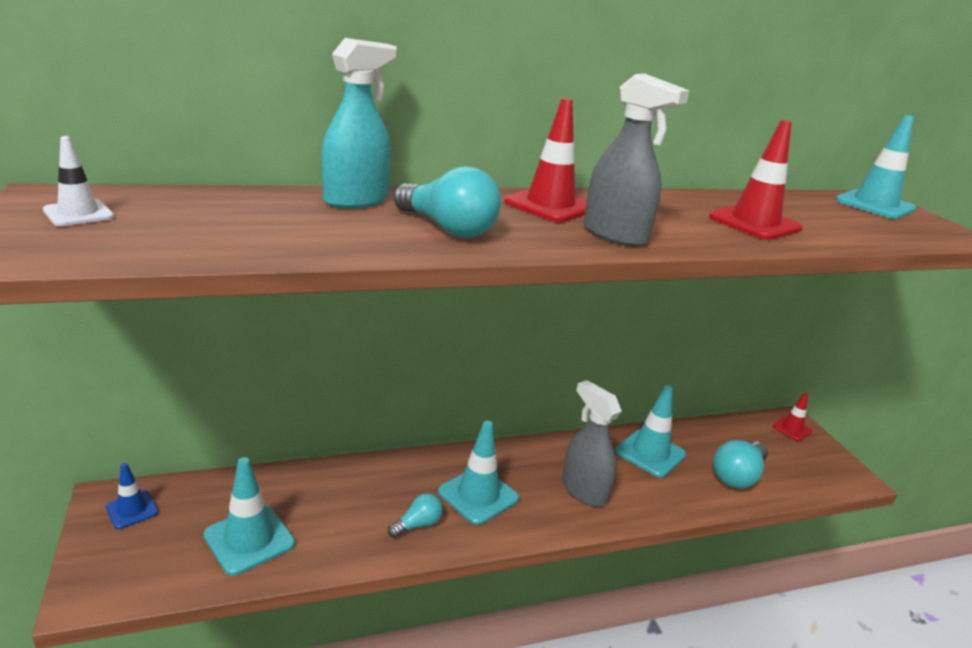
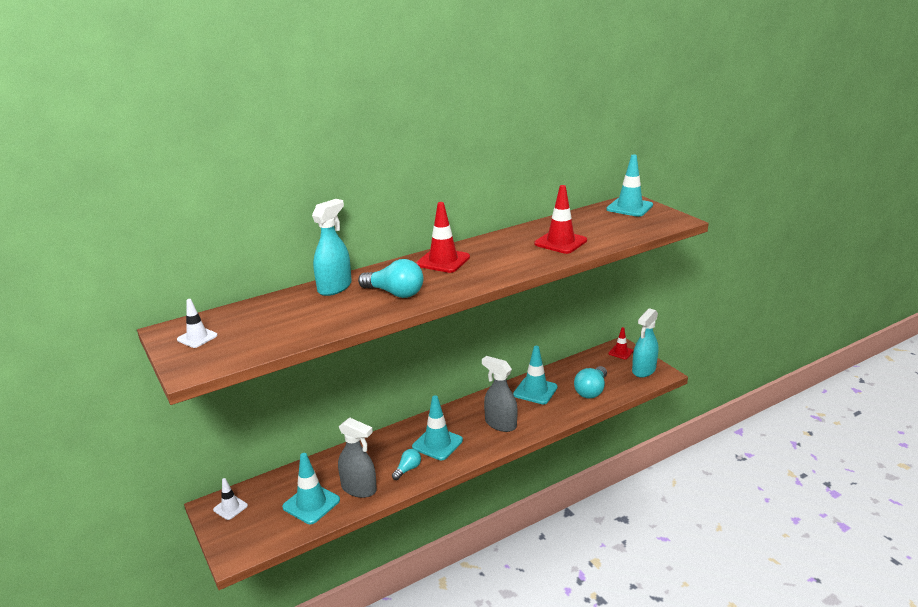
camera: 10 degrees left, 0 degrees up
(132, 510) = (230, 507): blue traffic cone -> white traffic cone
(615, 235) = (485, 273): grey spray bottle -> grey spray bottle (359, 489)
(825, 465) = (643, 370): none -> turquoise spray bottle

